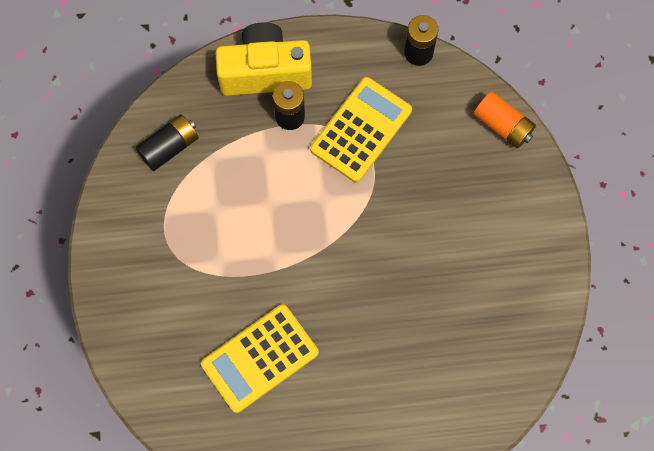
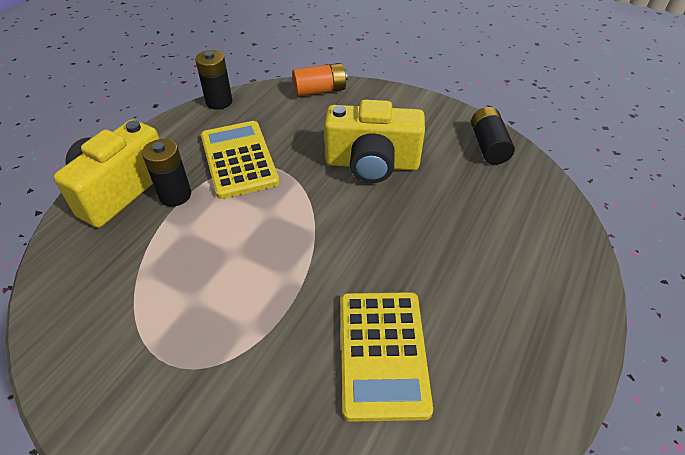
camera: 55 degrees left, 25 degrees down
(169, 147) = (90, 301): black battery -> black battery (488, 146)
(435, 238) = (372, 164): none -> yellow camera

